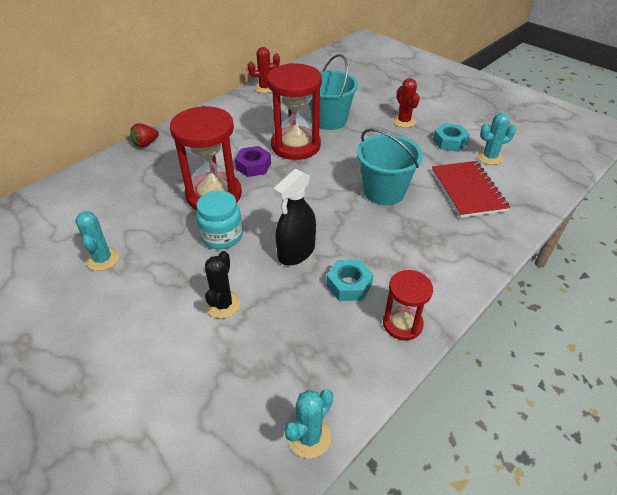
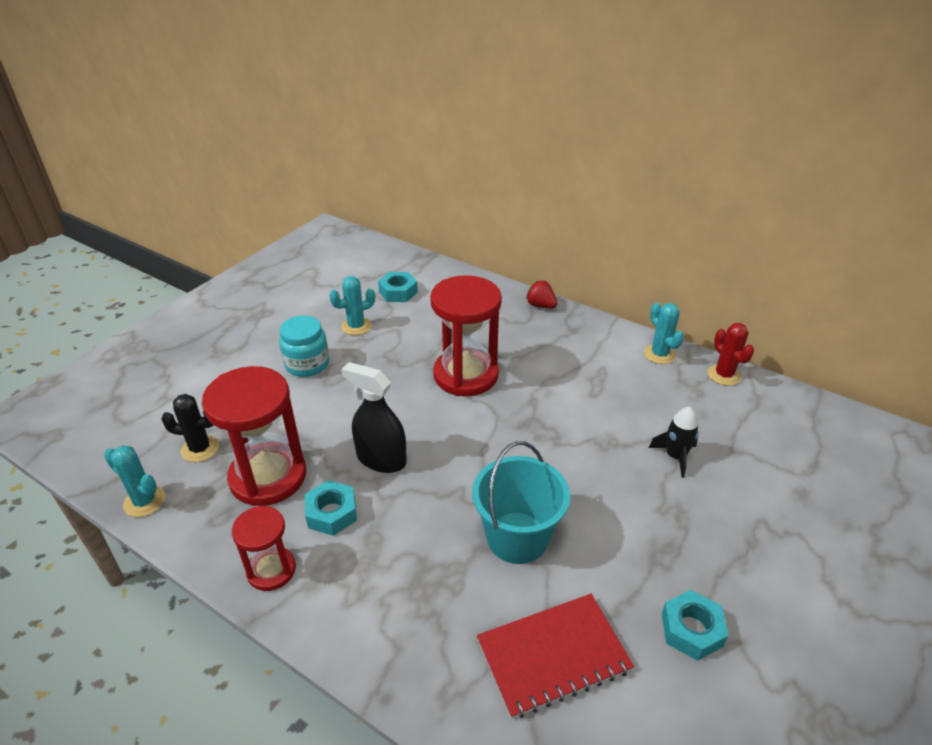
camera: 80 degrees right, 5 degrees down
(64, 225) = (398, 292): none -> turquoise nut
(222, 236) = (398, 395): turquoise jar -> turquoise jar (307, 364)
(223, 304) = (301, 415): black cactus -> black cactus (200, 449)
(253, 166) = (530, 396): purple nut -> none
(295, 145) = (591, 428): red hourglass -> red hourglass (268, 477)
(329, 120) = (675, 456): turquoise bucket -> black rocket
(404, 121) = (724, 555): red cactus -> none
(489, 157) = (669, 700): turquoise cactus -> turquoise cactus (659, 354)

